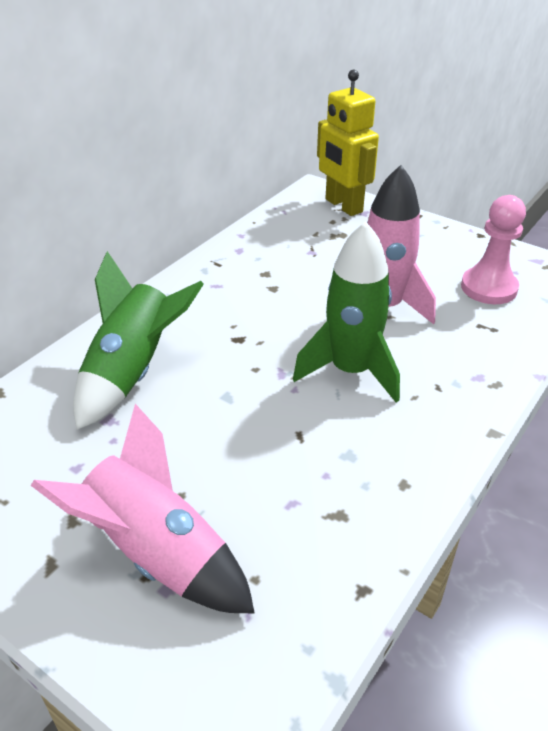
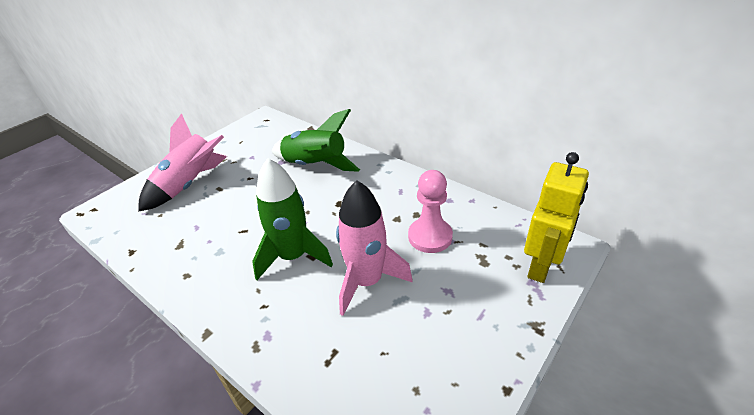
camera: 95 degrees right, 0 degrees up
(343, 206) = (541, 266): yellow robot -> yellow robot turned 150 degrees clockwise
(489, 288) = (394, 372): pink pawn -> pink pawn (430, 236)

